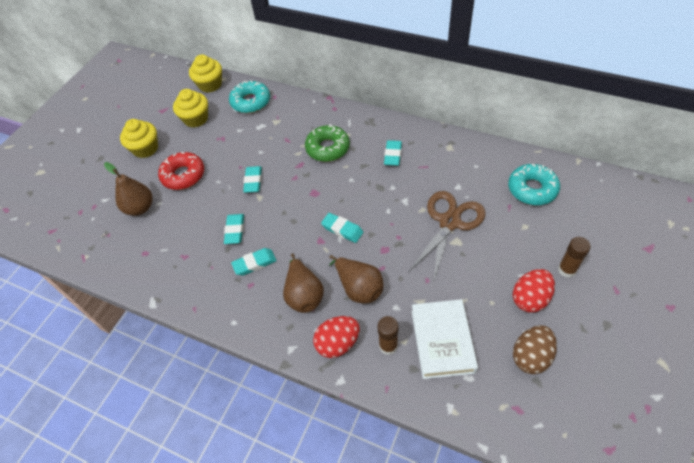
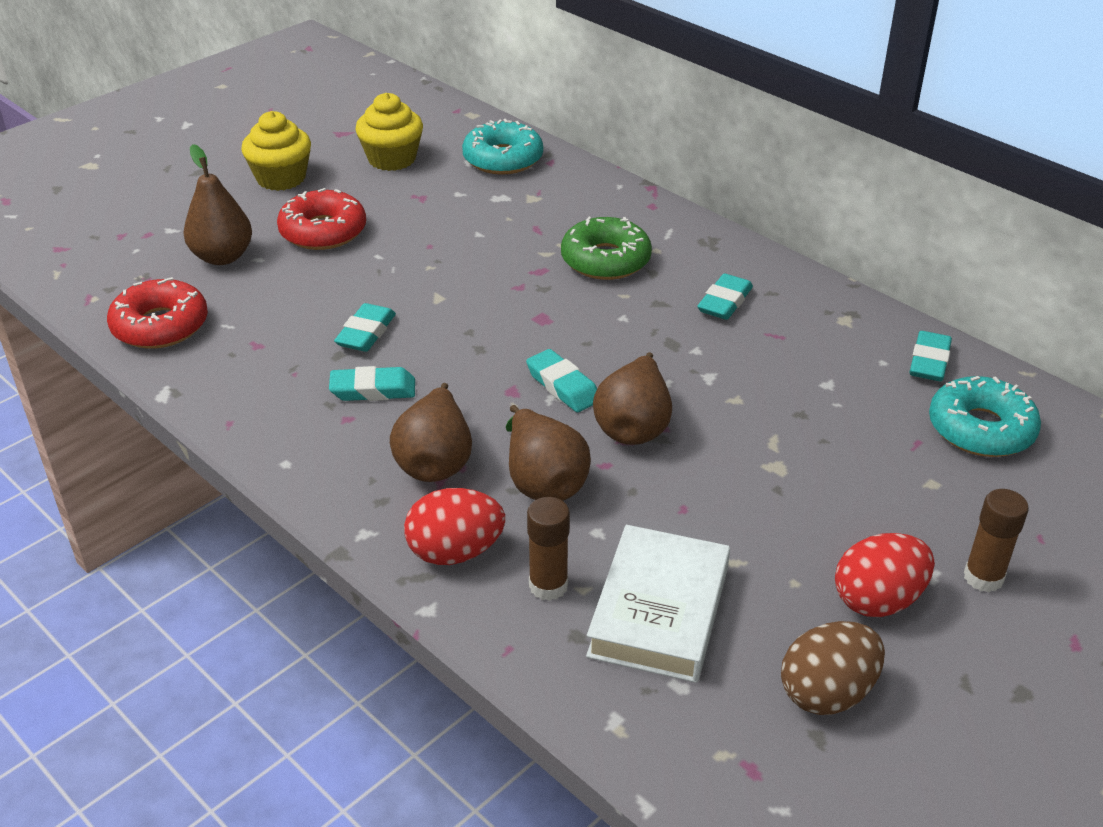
camera: 15 degrees right, 15 degrees down
(130, 262) = (160, 326): none -> red donut
(210, 85) = (445, 118): yellow cupcake -> none
(253, 181) = (440, 272): turquoise eraser -> turquoise eraser (929, 362)
(384, 241) = (634, 426): none -> brown pear
(449, 222) = (779, 433): brown scissors -> none

